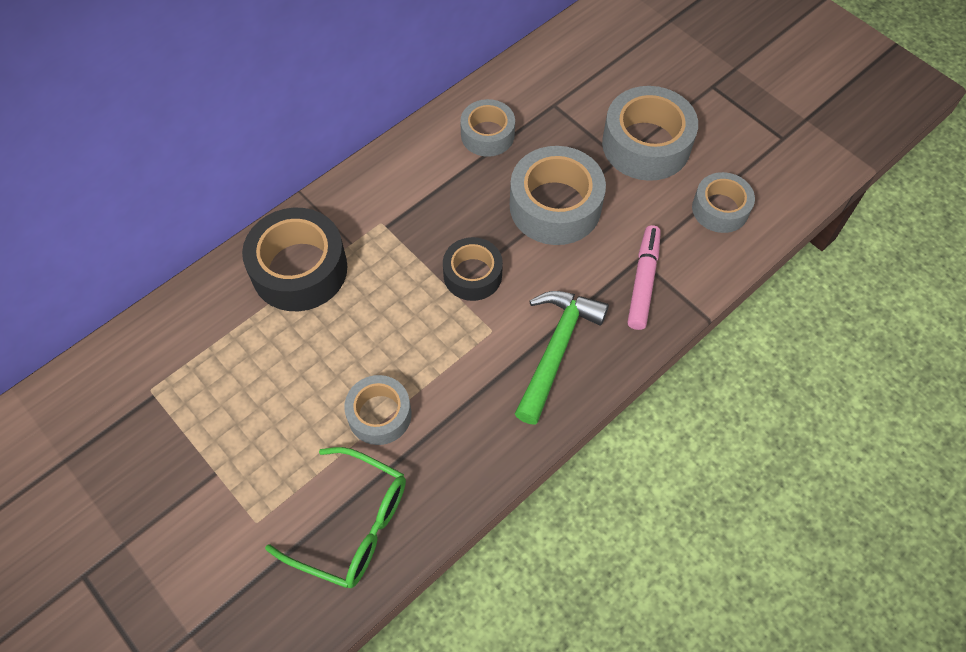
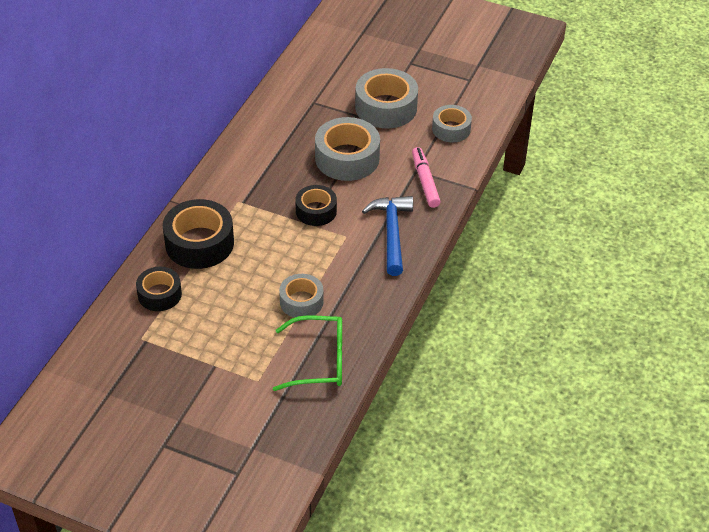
camera: 25 degrees left, 15 degrees down
(209, 330) = (159, 294): none -> black tape
(487, 135) = (279, 132): grey tape -> none
(556, 349) = (391, 233): green hammer -> blue hammer

